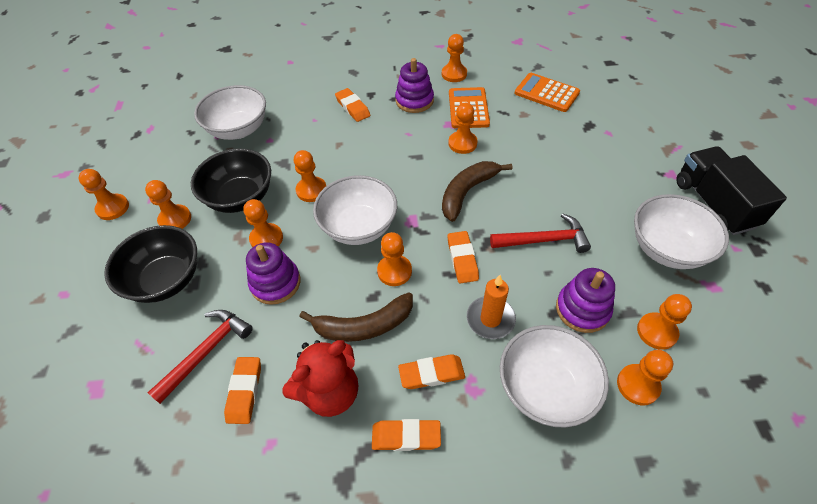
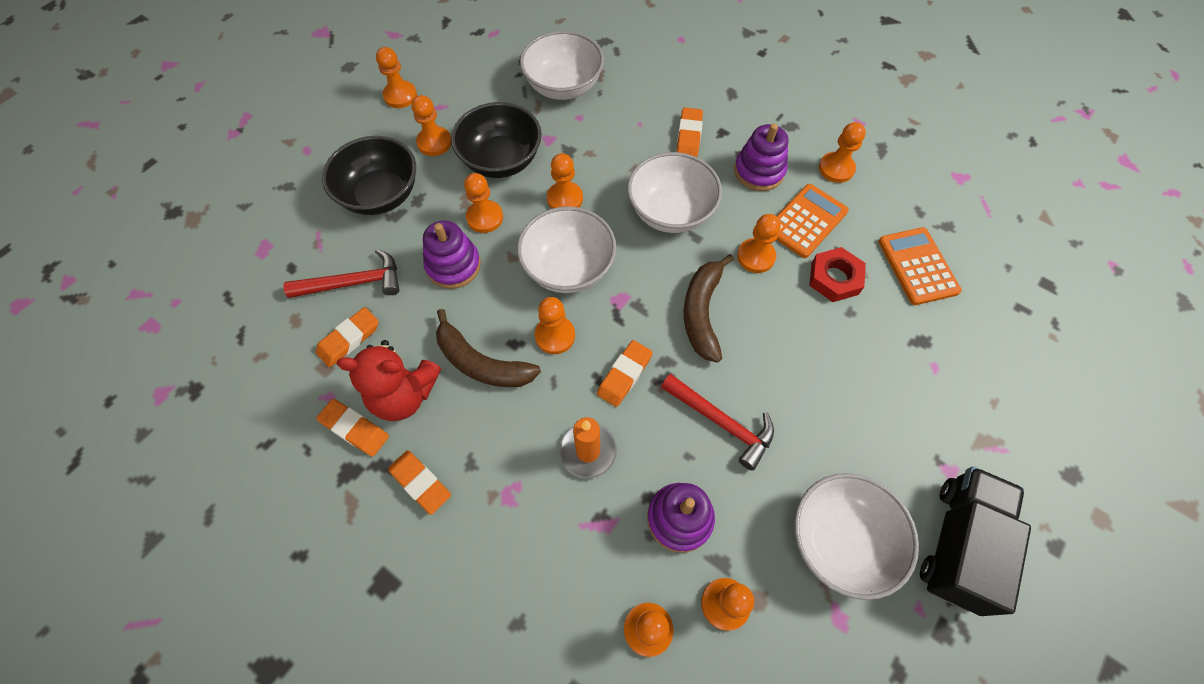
camera: 40 degrees right, 10 degrees up
(431, 374) = (490, 452): orange eraser -> orange eraser (355, 429)
(467, 192) = (702, 313): brown banana -> brown banana turned 75 degrees counterclockwise
(515, 126) = (834, 278): none -> red nut
(545, 388) = (566, 552): white bowl -> white bowl (670, 212)

